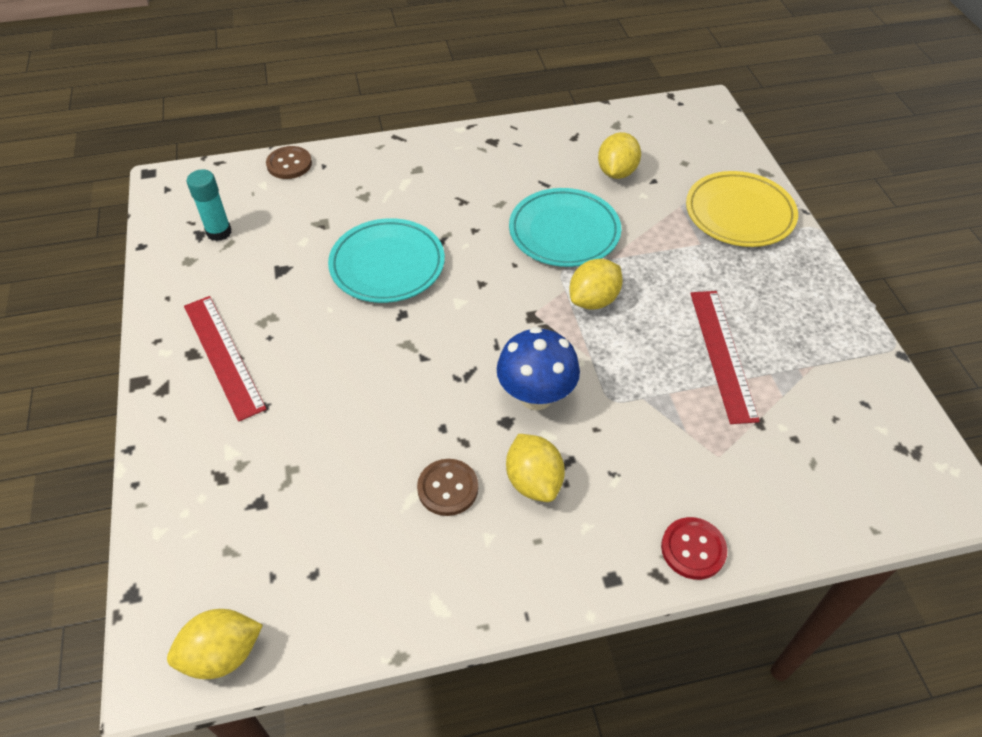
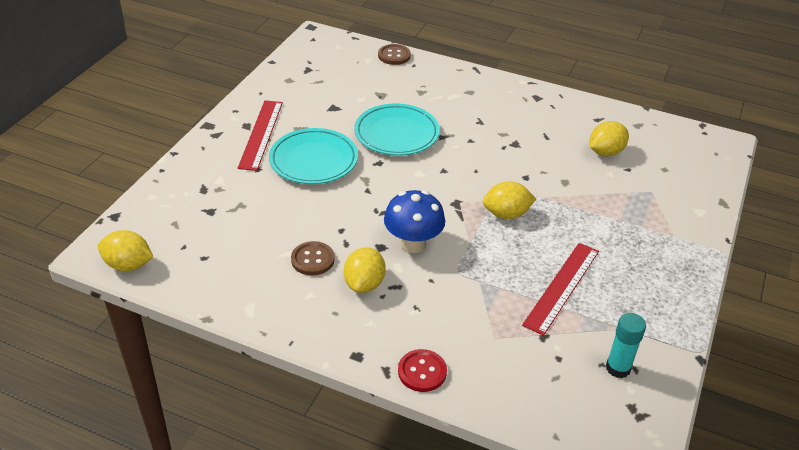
camera: 35 degrees right, 10 degrees down
(219, 232) = (319, 73): turquoise glue stick -> turquoise glue stick (618, 368)
(564, 232) = (529, 168): turquoise plate -> turquoise plate (313, 160)
(739, 214) = (671, 217): yellow plate -> none

